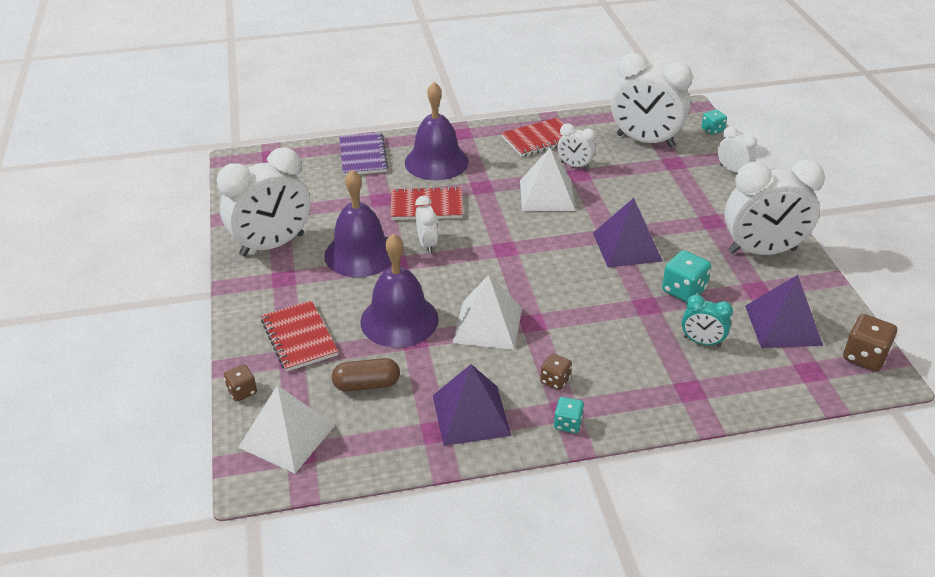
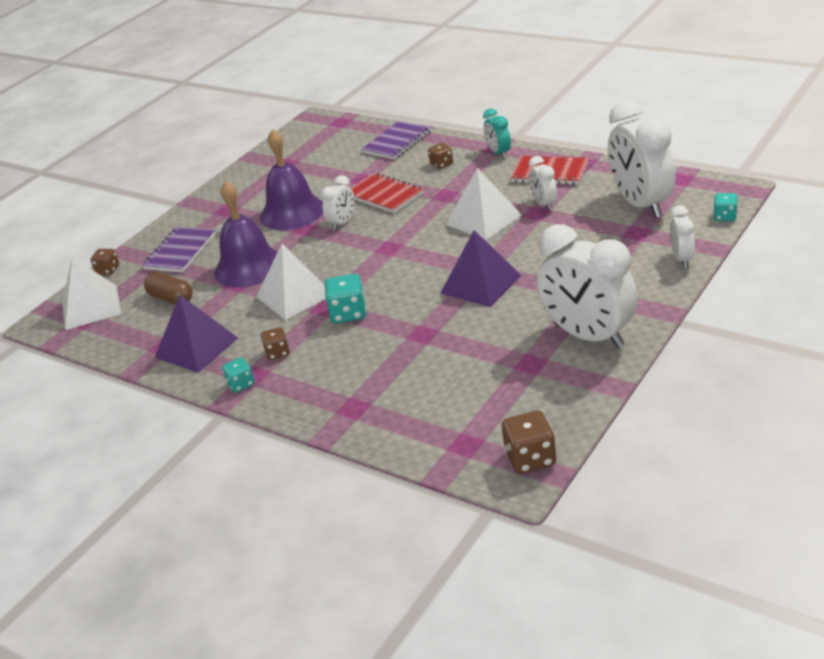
camera: 50 degrees right, 5 degrees down
(272, 245) = (251, 185): white clock -> none
(299, 337) = (180, 252): red notebook -> purple notebook
(436, 162) = (441, 164): purple bell -> brown dice
(683, 290) = (469, 336): turquoise dice -> turquoise dice (348, 313)
(702, 342) = (418, 379): turquoise clock -> turquoise clock (499, 153)
(783, 325) = (504, 400): purple pyramid -> none

